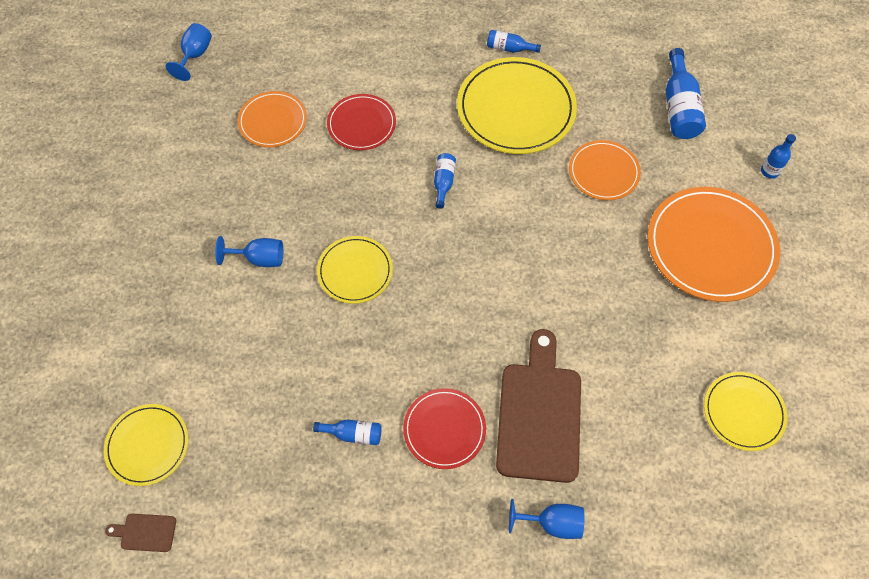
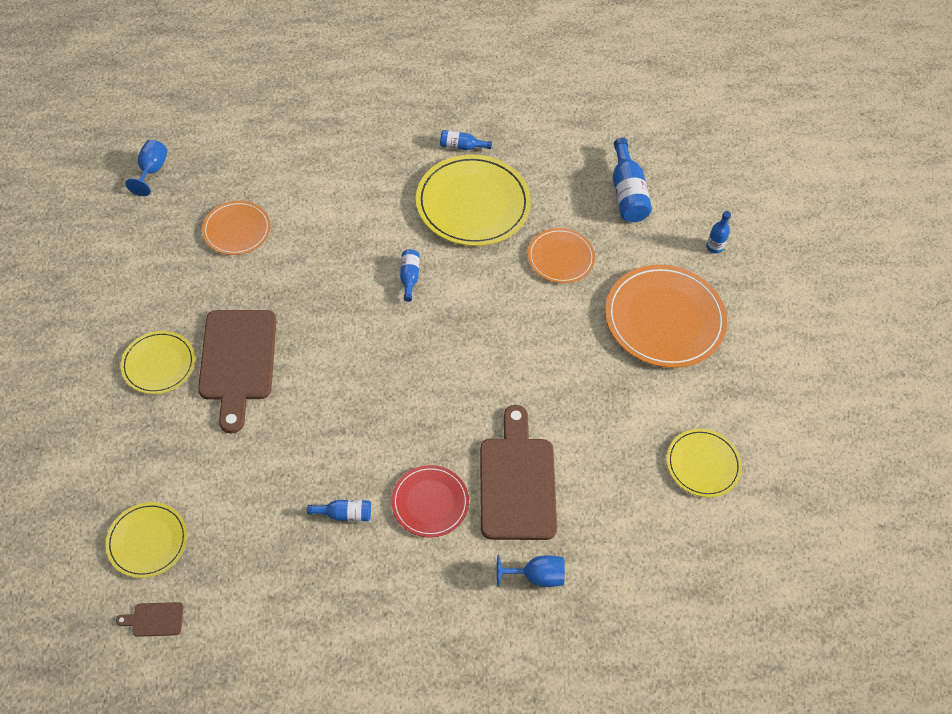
camera: 10 degrees left, 5 degrees down
(259, 259) = (237, 361): blue goblet -> brown cutting board
(355, 271) = (332, 366): yellow plate -> yellow plate (159, 364)
(361, 124) = (324, 227): red plate -> none

